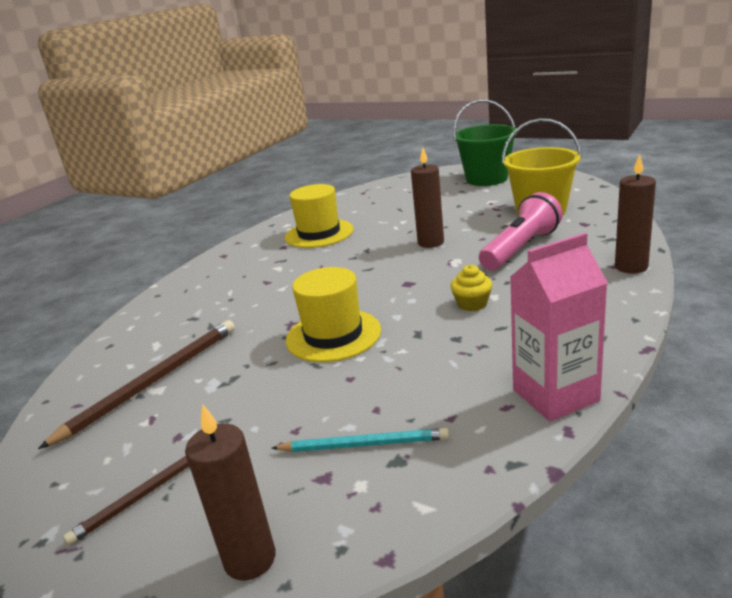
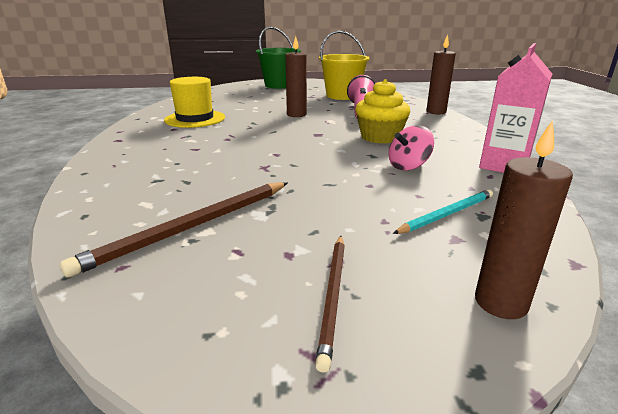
camera: 40 degrees left, 0 degrees up
(153, 382) = (191, 227): brown pencil -> brown pencil turned 135 degrees counterclockwise
(333, 335) = (313, 166): yellow hat -> none
(431, 362) = (408, 166): none -> pink spinning top
(472, 304) = (380, 137): yellow cupcake -> yellow cupcake, size x1.79

